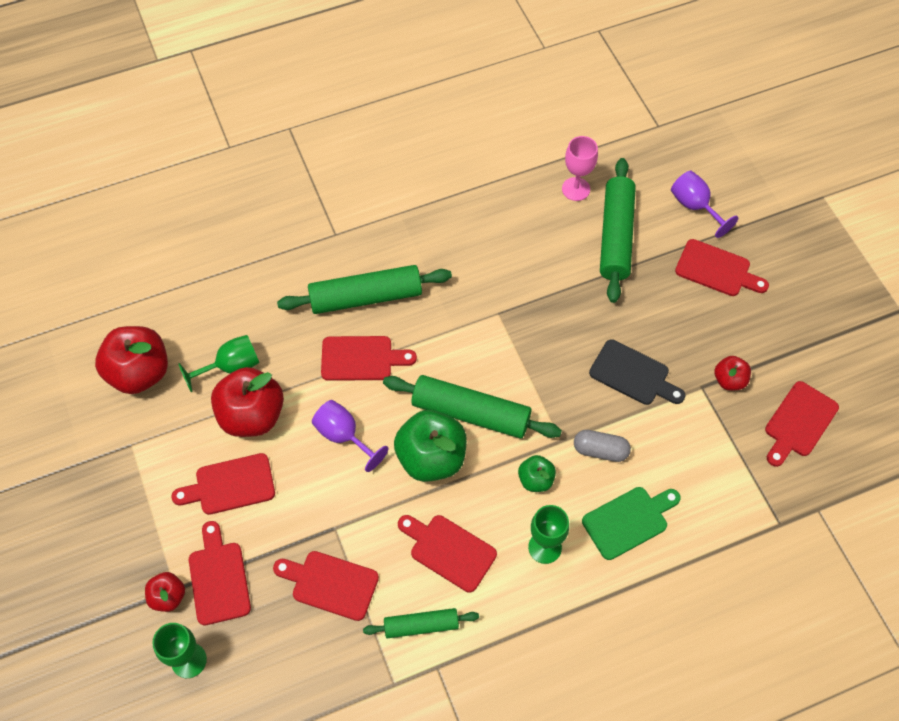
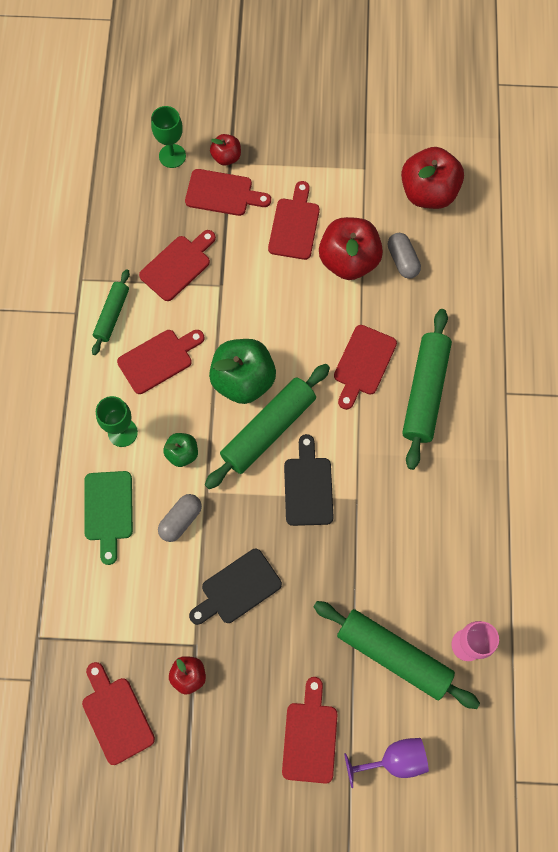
camera: 115 degrees right, 10 degrees up
(231, 367) = (402, 260): green goblet -> grey capsule
(344, 436) = (296, 322): purple goblet -> none
(508, 356) = (308, 487): none -> black cutting board
(716, 269) = (310, 737): red cutting board -> red cutting board turned 135 degrees clockwise

